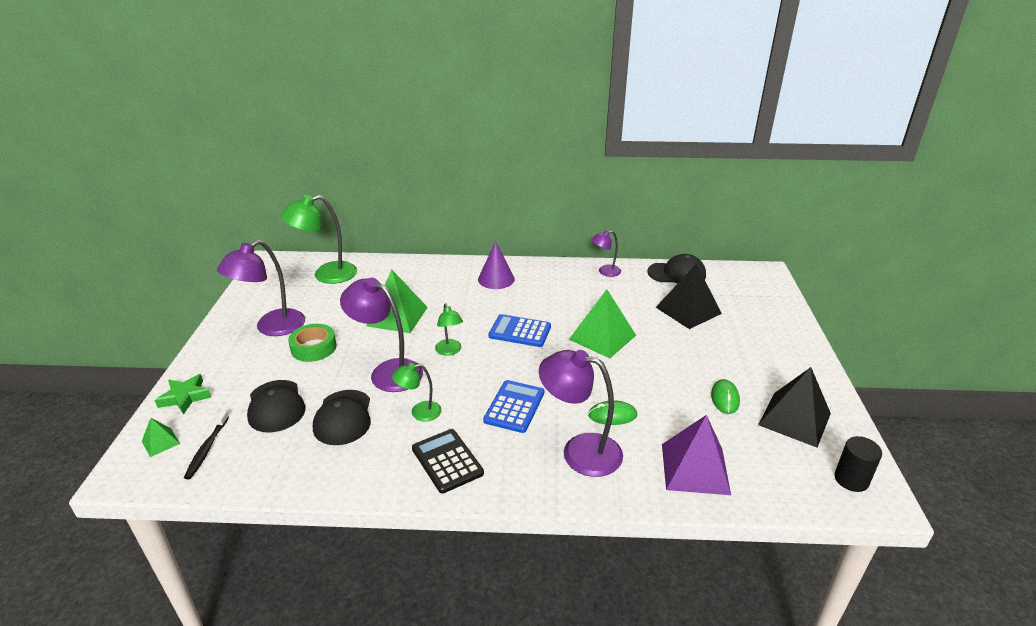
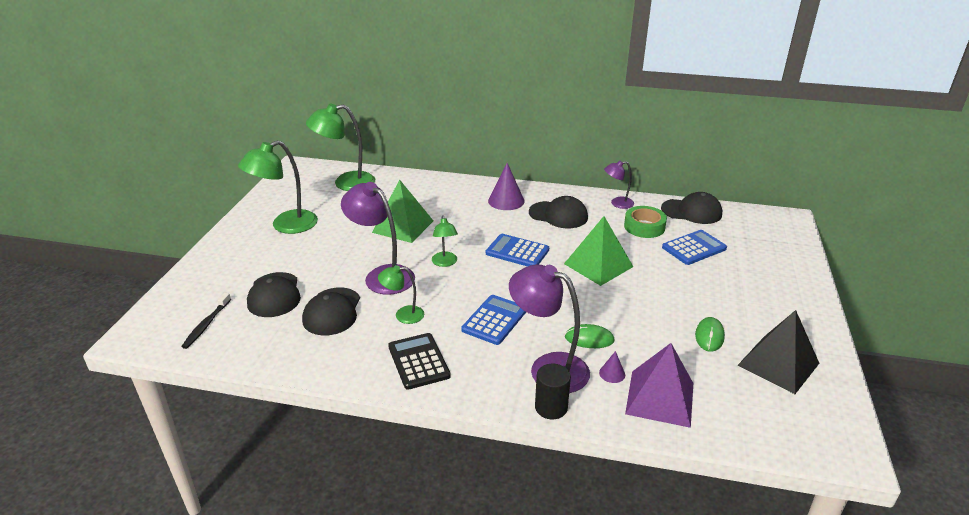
camera: 10 degrees right, 0 degrees up
(160, 442) = (168, 314): green pyramid -> none
(185, 397) = (197, 278): green star -> none
(271, 327) = (286, 225): purple lamp -> green lamp
(313, 348) = (319, 247): green tape -> green tape (644, 227)
(551, 289) = (558, 215): none -> black cap
(643, 449) = (612, 373): none -> purple cone
(688, 310) = (694, 248): black pyramid -> blue calculator
(851, 479) = (823, 429): black cylinder -> black cylinder (551, 407)

